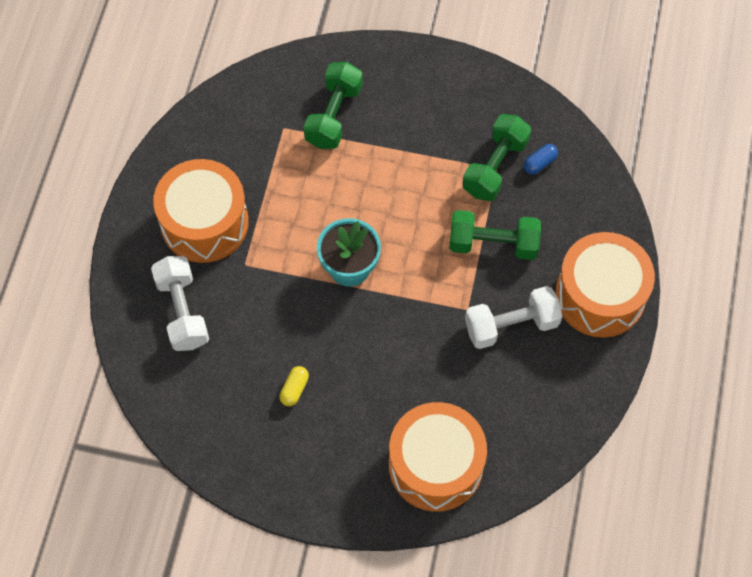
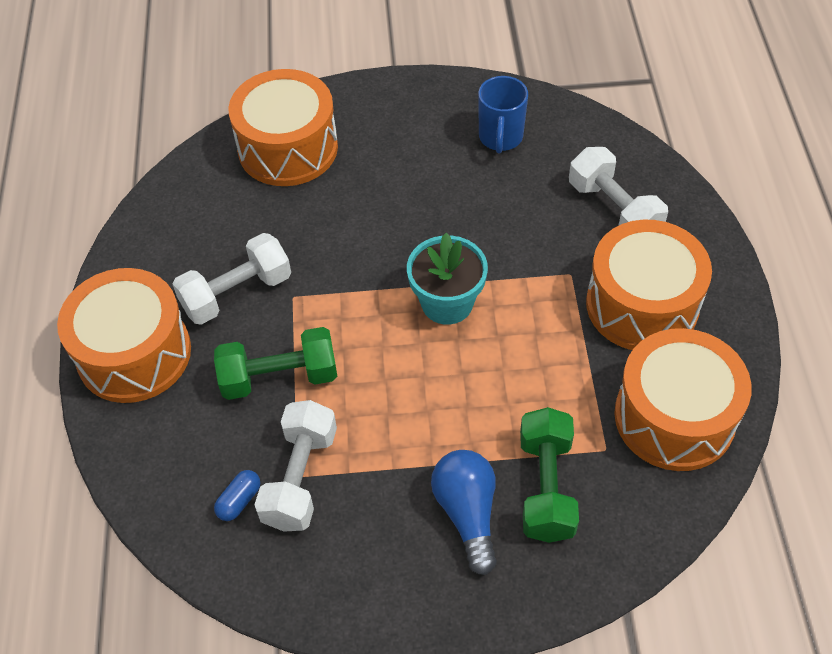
camera: 165 degrees right, 10 degrees down
(227, 135) = (674, 417): none -> orange drum
(242, 416) = (500, 138): none -> blue mug
(294, 389) = (458, 173): yellow capsule -> none
(391, 113) = (467, 513): none -> blue light bulb
(495, 167) = (300, 478): green dumbbell -> white dumbbell

